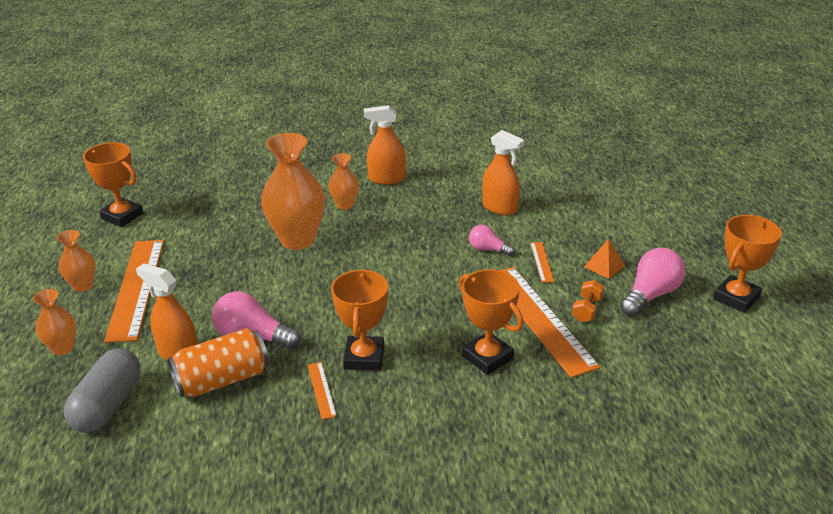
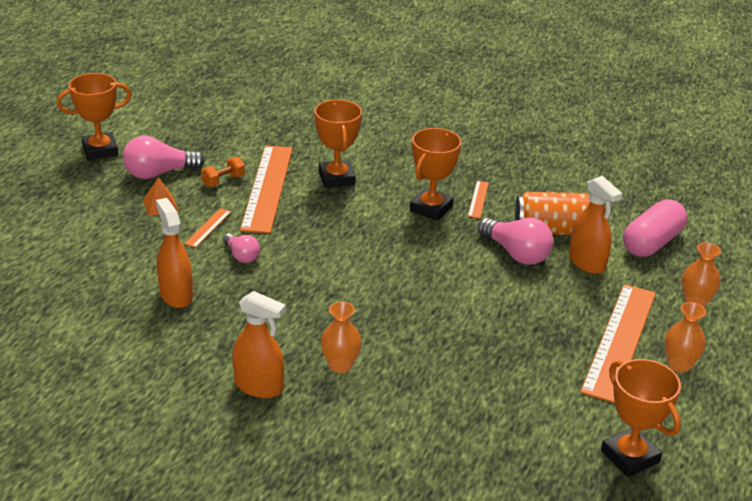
camera: 155 degrees left, 0 degrees up
(108, 405) = (652, 243): grey capsule -> pink capsule
(297, 239) = (424, 337): orange vase -> none

